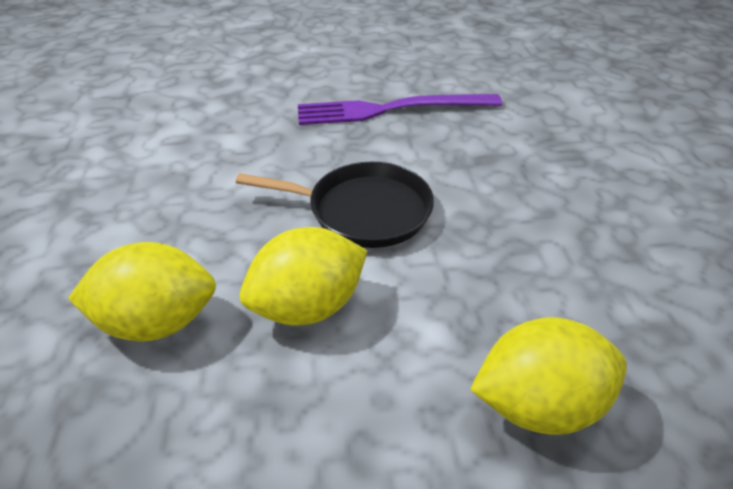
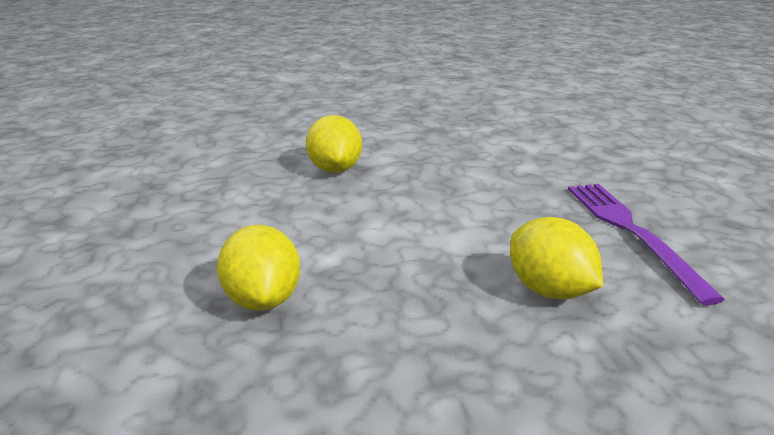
camera: 85 degrees right, 15 degrees down
(308, 306) = (350, 210): yellow lemon -> yellow lemon (549, 290)
(363, 211) = (456, 225): black pan -> none

